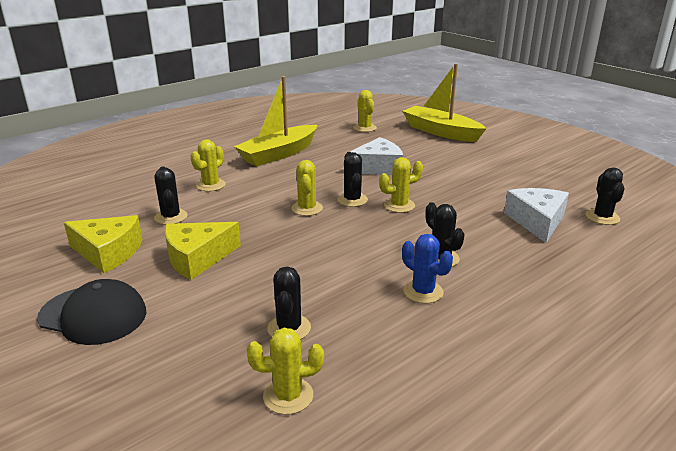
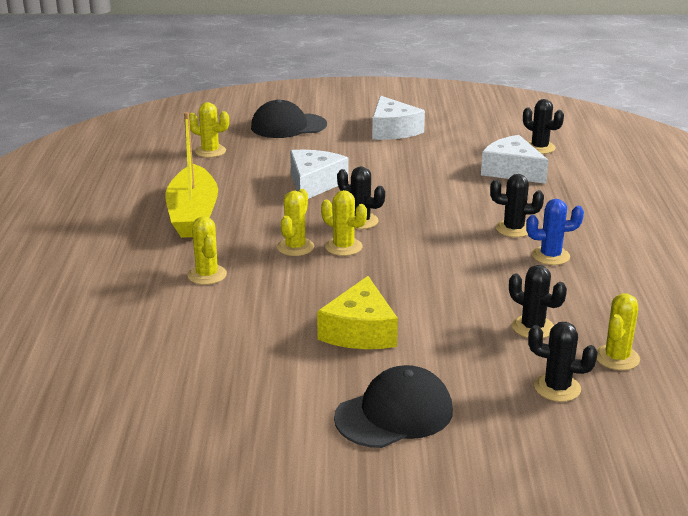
camera: 50 degrees left, 0 degrees up
(108, 252) = (276, 376): yellow cheese -> none
(171, 217) = (248, 319): black cactus -> black cactus (557, 388)
(399, 205) = (404, 207): yellow cactus -> yellow cactus (295, 247)
(441, 132) = (288, 126): yellow boat -> black cap
(505, 159) = (392, 130): none -> white cheese

